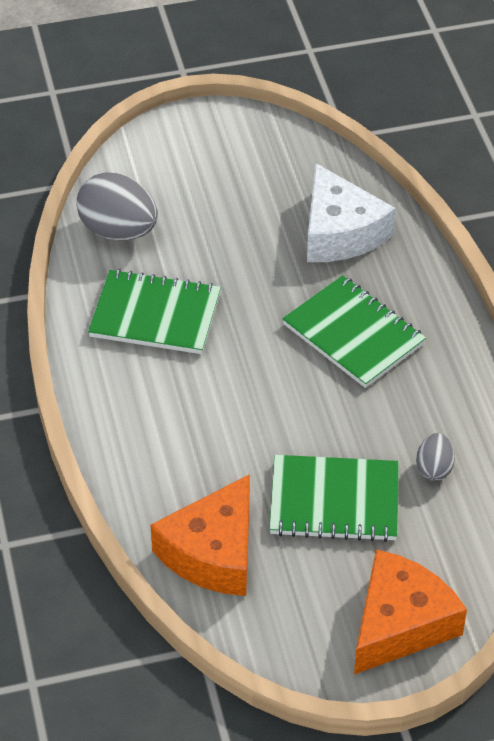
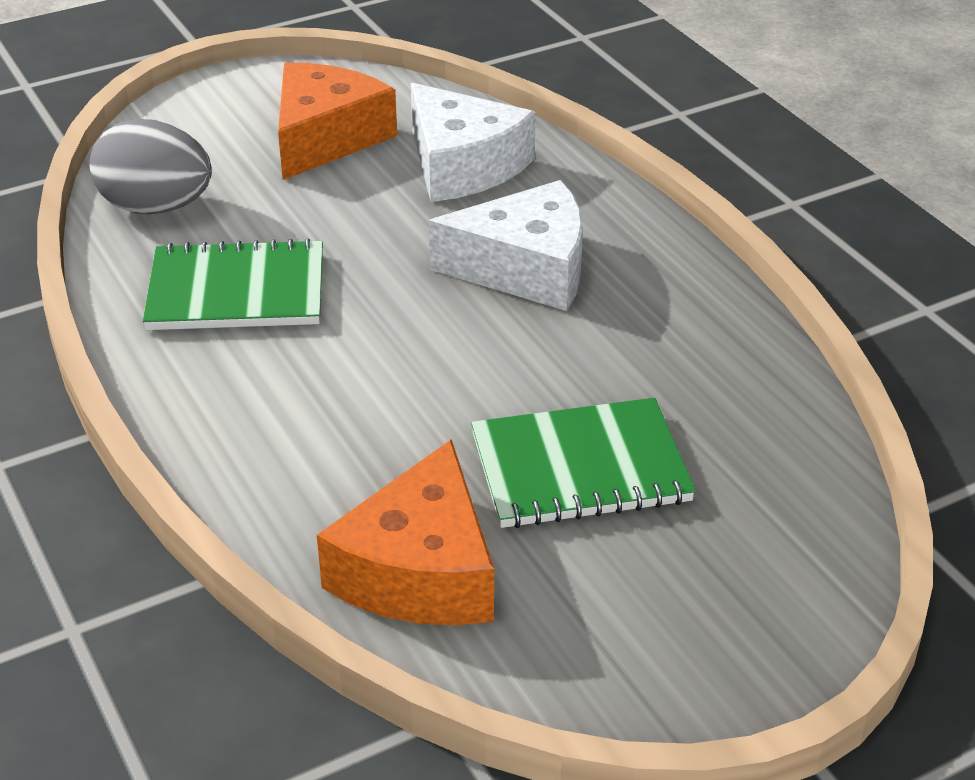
camera: 15 degrees left, 10 degrees down
(353, 334) = (525, 268): green notebook -> white cheese
(400, 623) = (749, 612): orange cheese -> orange cheese (326, 138)
(434, 468) = (706, 402): grey egg -> none

